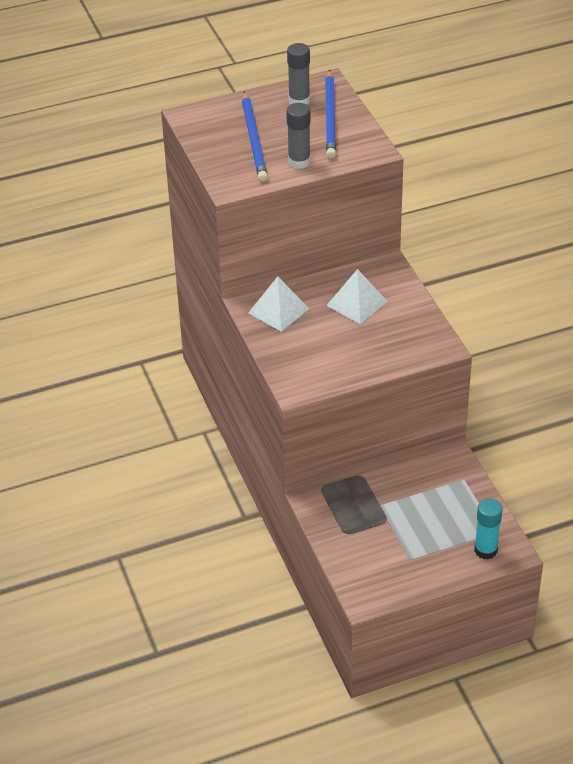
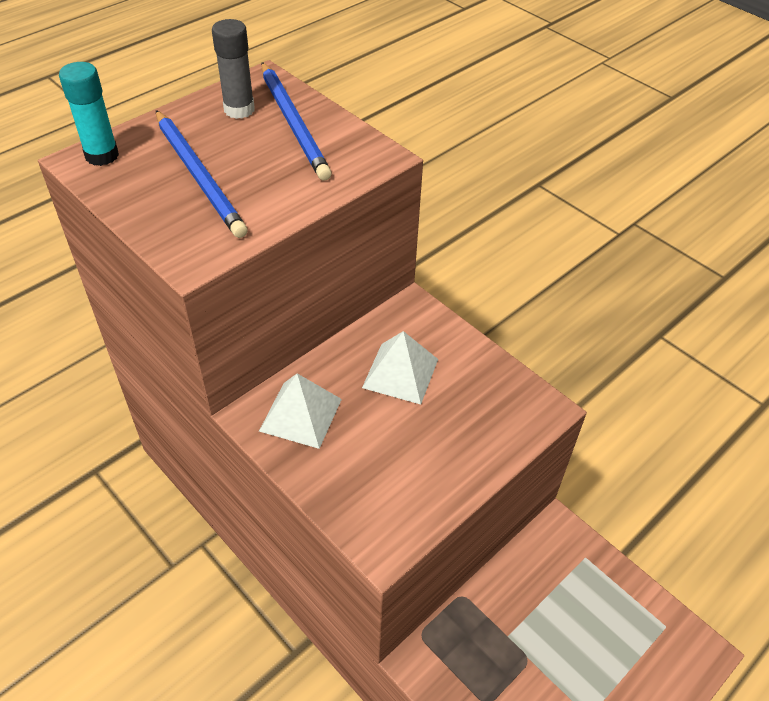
camera: 25 degrees left, 5 degrees up
(299, 162) = (281, 195): grey glue stick -> none
(485, 550) = (671, 663): turquoise glue stick -> turquoise glue stick (102, 155)

